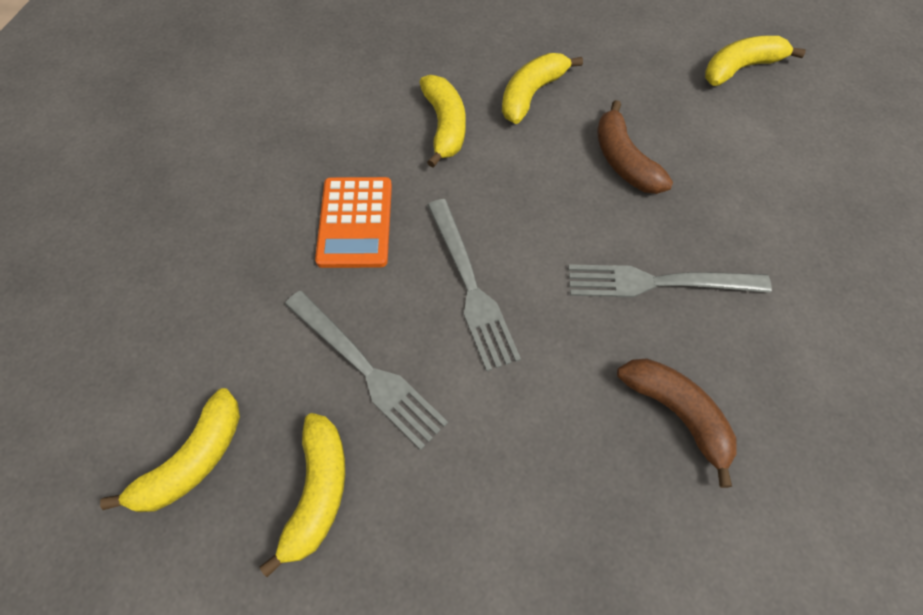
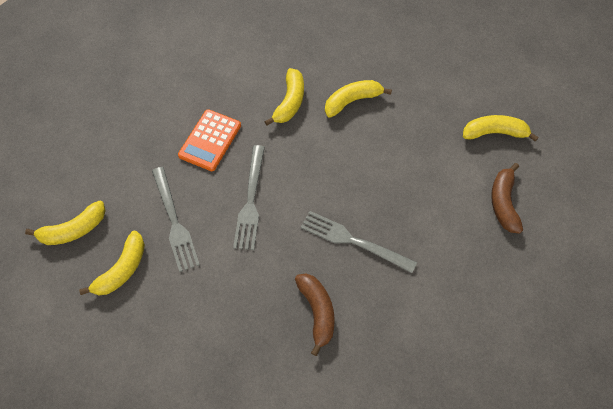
camera: 25 degrees right, 0 degrees up
(624, 161) = (380, 163): brown banana -> brown banana (503, 203)

